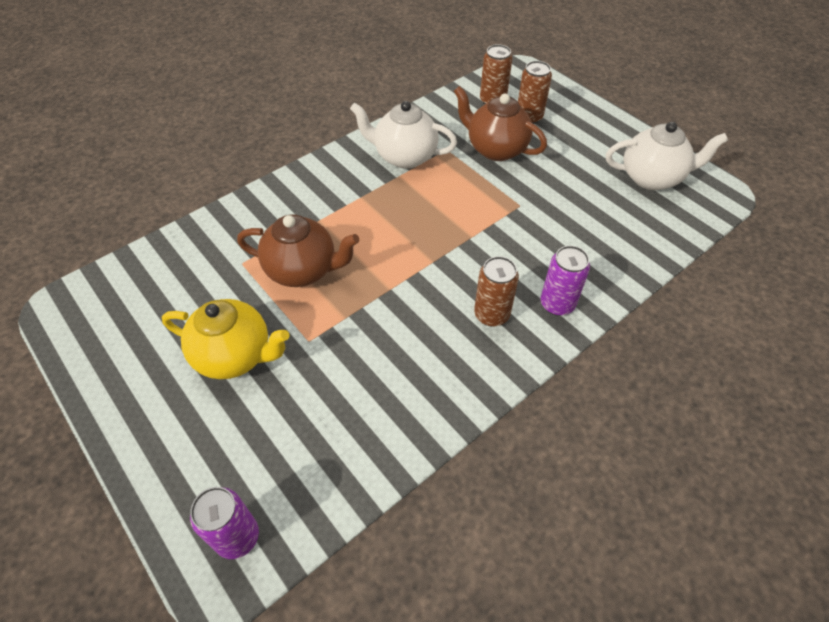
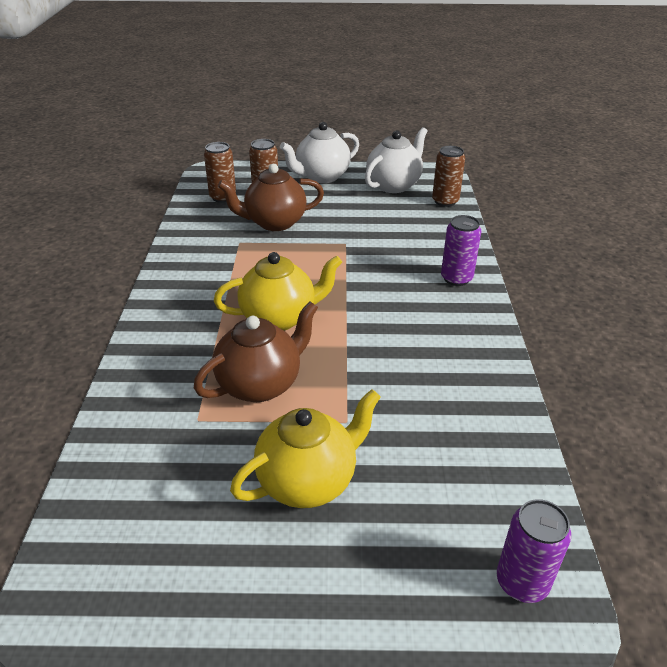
camera: 50 degrees left, 15 degrees down
(383, 232) = (280, 318): none -> yellow teapot
(404, 156) = (213, 264): white teapot -> white teapot (321, 177)
(491, 314) = (433, 311): brown can -> brown can (445, 201)

